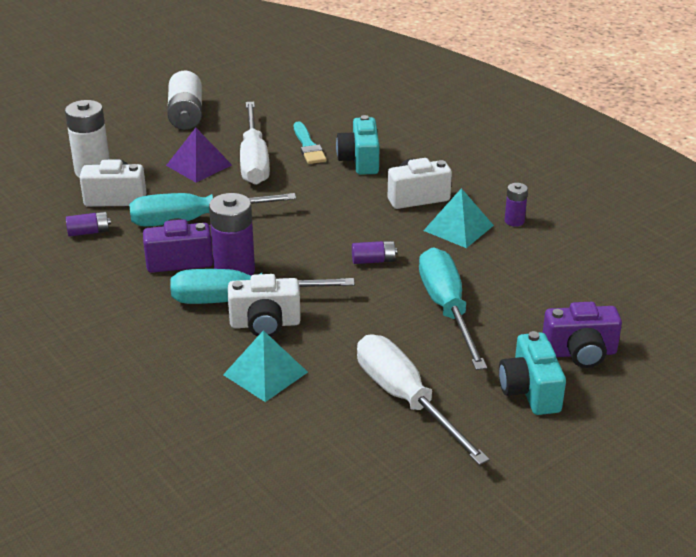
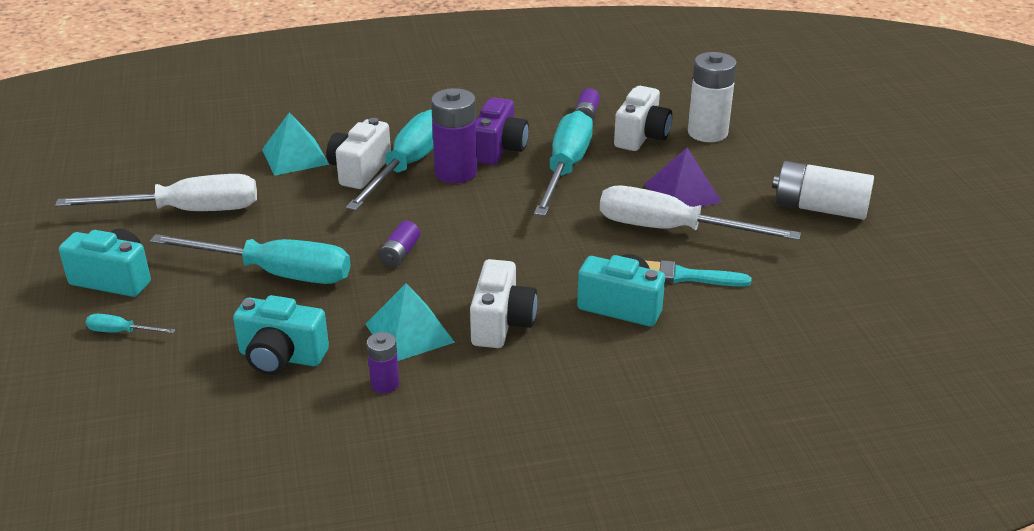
camera: 115 degrees right, 0 degrees up
(531, 269) = (281, 357): none -> turquoise camera
(580, 353) = (121, 332): purple camera -> turquoise screwdriver

